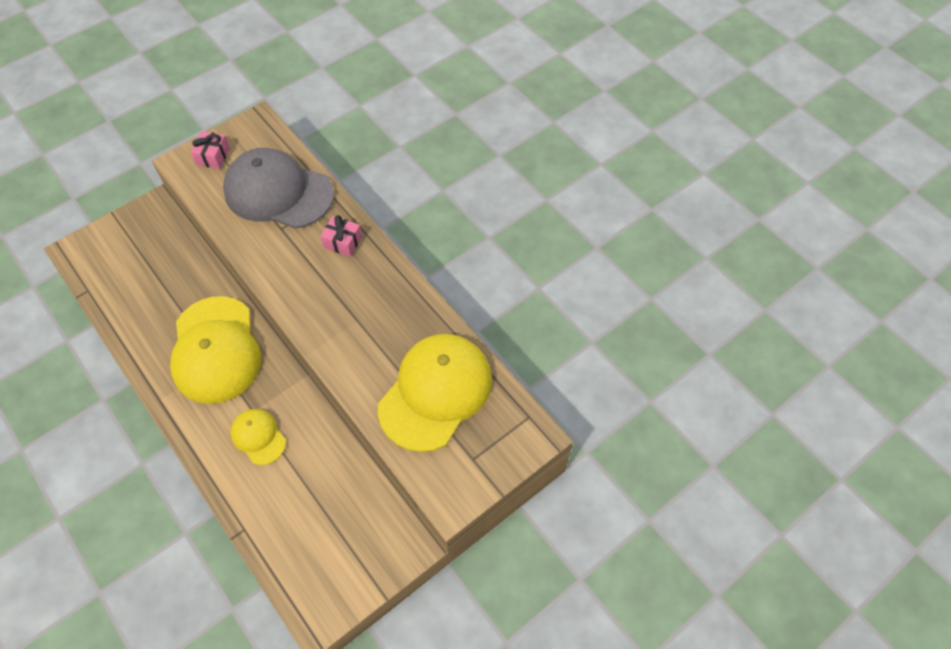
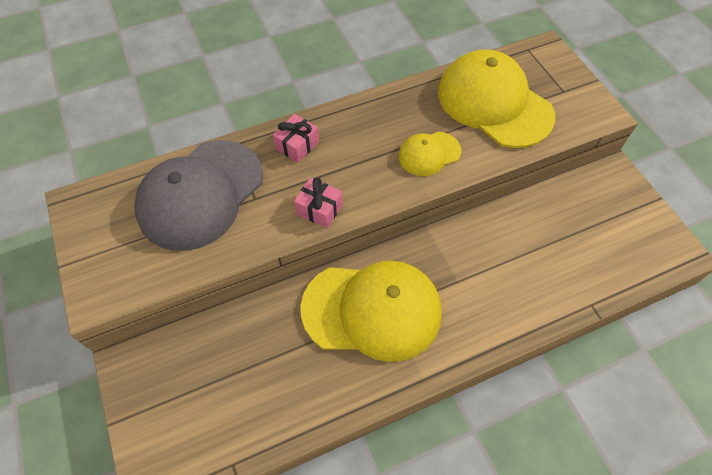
camera: 75 degrees left, 0 degrees up
(213, 156) = (106, 257): pink gift -> pink gift (319, 209)
(258, 437) = (490, 279): yellow cap -> yellow cap (429, 154)

